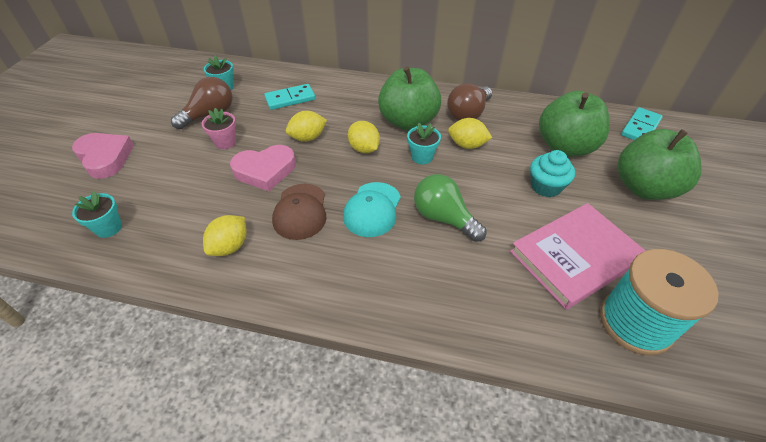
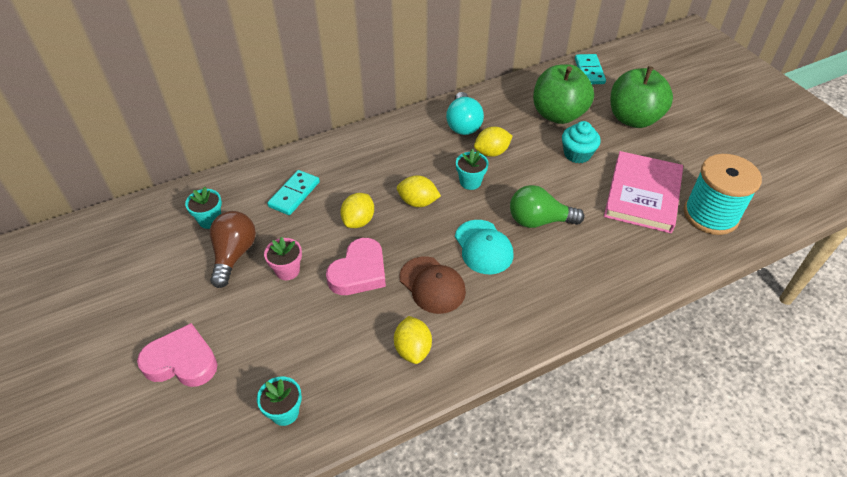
camera: 40 degrees left, 0 degrees up
(408, 121) = (424, 157): green apple -> none
(468, 114) = (463, 124): brown light bulb -> turquoise light bulb

